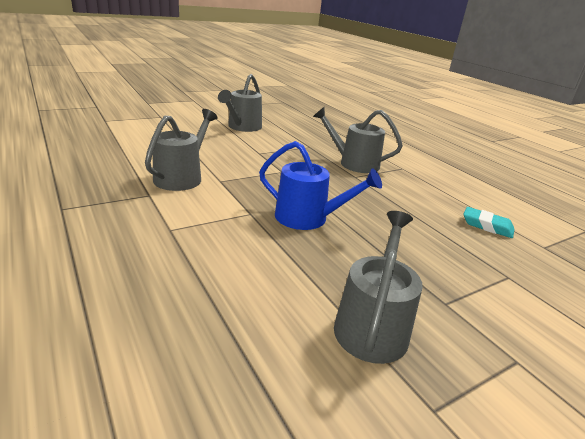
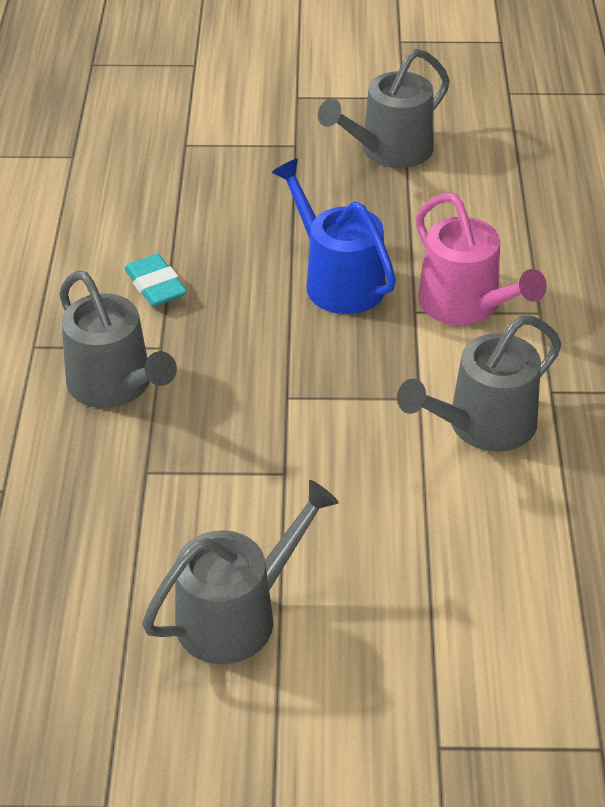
camera: 145 degrees left, 15 degrees up
(222, 223) = (465, 305): none -> pink watering can
(487, 226) = (94, 200): turquoise eraser -> turquoise eraser (155, 286)

